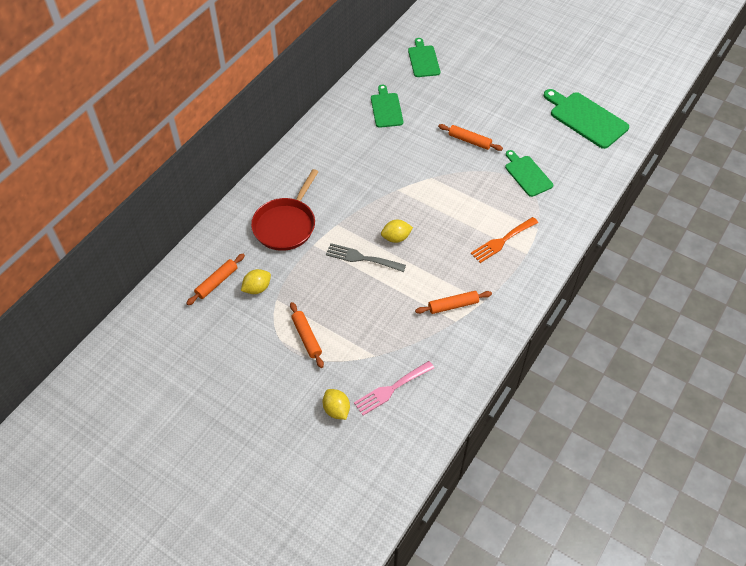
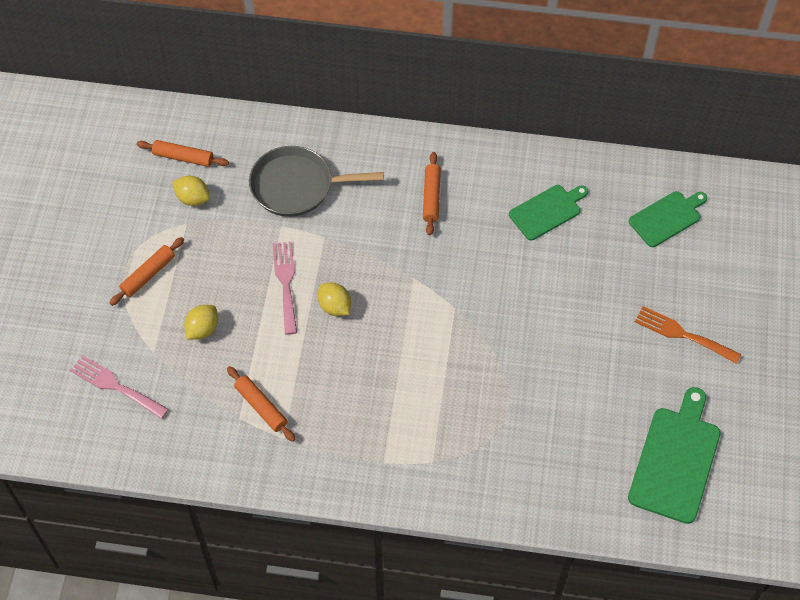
camera: 65 degrees right, 5 degrees up
(286, 225) = (296, 186): red pan -> grey pan
(336, 410) = (67, 343): yellow lemon -> yellow lemon (202, 329)
(361, 258) = (286, 283): grey fork -> pink fork
(469, 141) = (545, 328): orange rolling pin -> orange rolling pin (431, 197)
(502, 241) = (390, 427): orange fork -> orange fork (682, 334)
(527, 174) = (522, 418): green cutting board -> none

